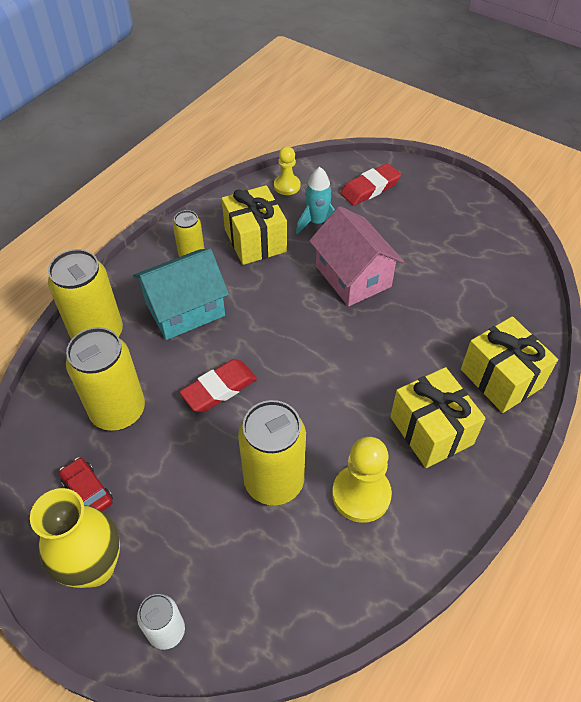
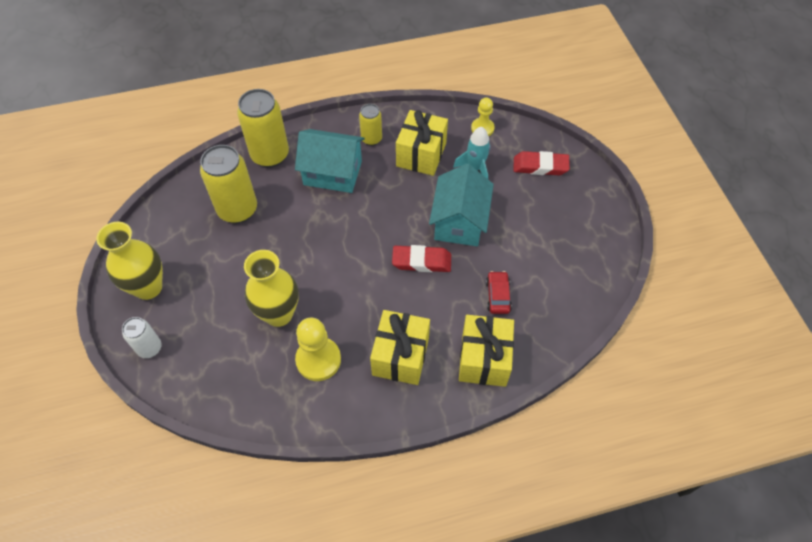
camera: 40 degrees right, 5 degrees up
(88, 491) = (181, 244): red car -> red car (498, 296)
(219, 389) = (303, 237): red eraser -> red eraser (421, 261)
(274, 481) = (279, 314): yellow can -> yellow vase
(353, 276) = (459, 222): pink house -> turquoise house

